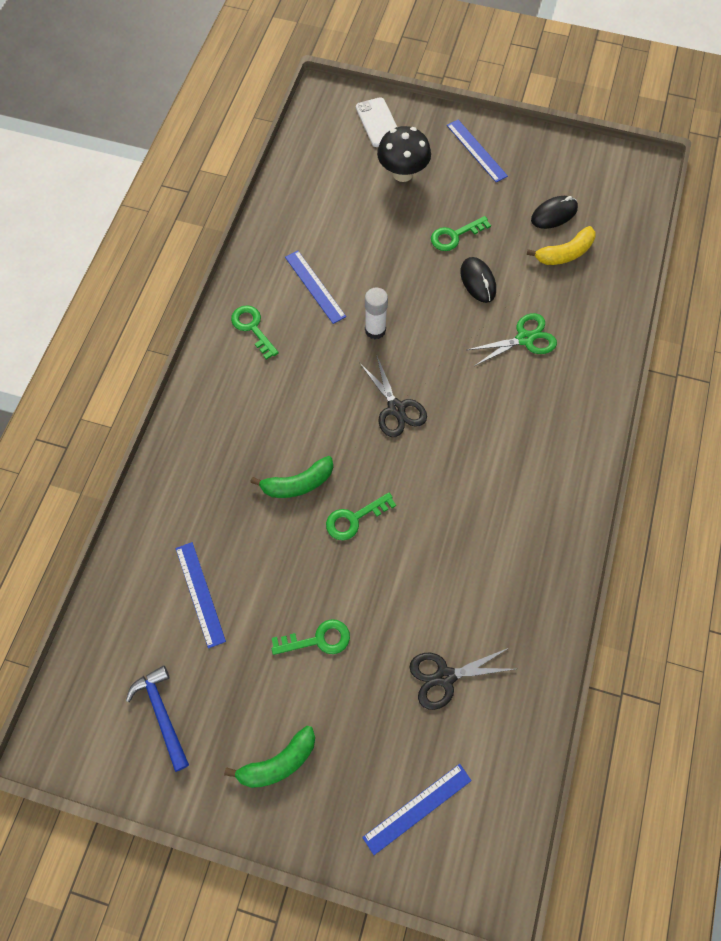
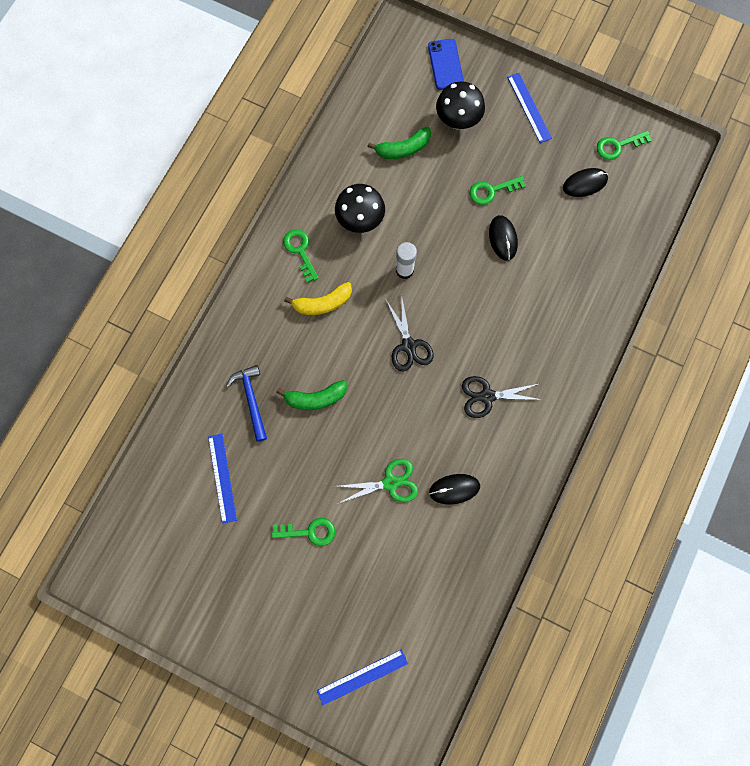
camera: 10 degrees right, 10 degrees up
(162, 714) = (179, 568): blue hammer -> blue hammer (251, 399)
(278, 762) = (262, 622): green banana -> green banana (403, 149)
(315, 286) = (360, 220): blue ruler -> black mushroom
(354, 519) = (356, 436): green key -> green key (618, 146)
(378, 123) = (445, 64): white phone -> blue phone
(445, 677) = (404, 579): black scissors -> black scissors (487, 396)
(483, 559) = (454, 489): none -> black mouse
(525, 339) = (532, 300): green scissors -> green scissors (390, 483)
(565, 253) = (585, 224): yellow banana -> yellow banana (322, 303)

